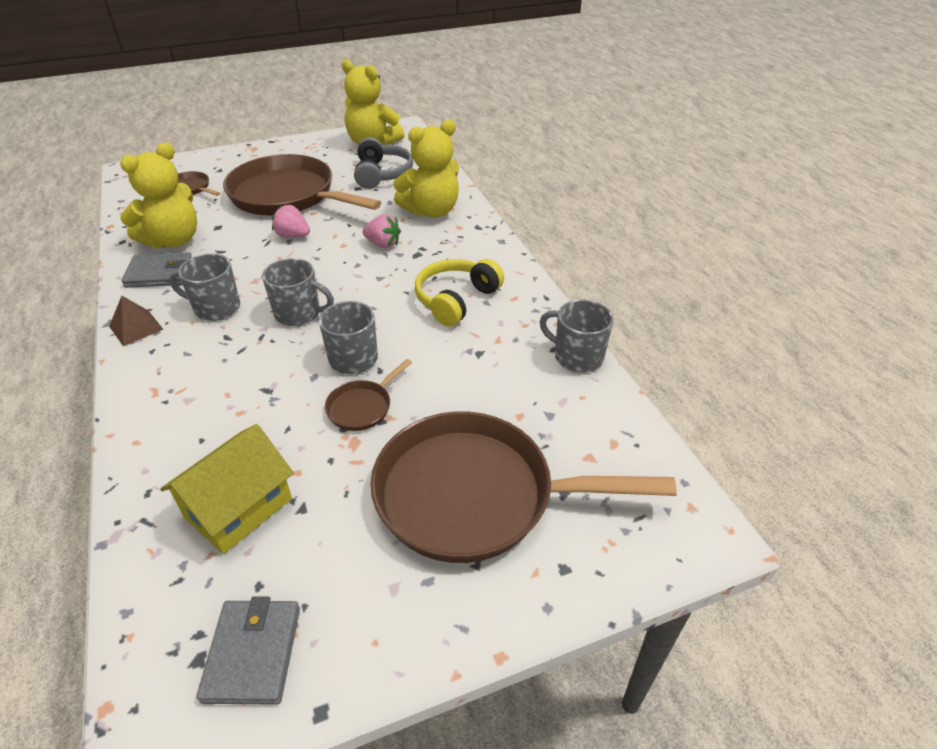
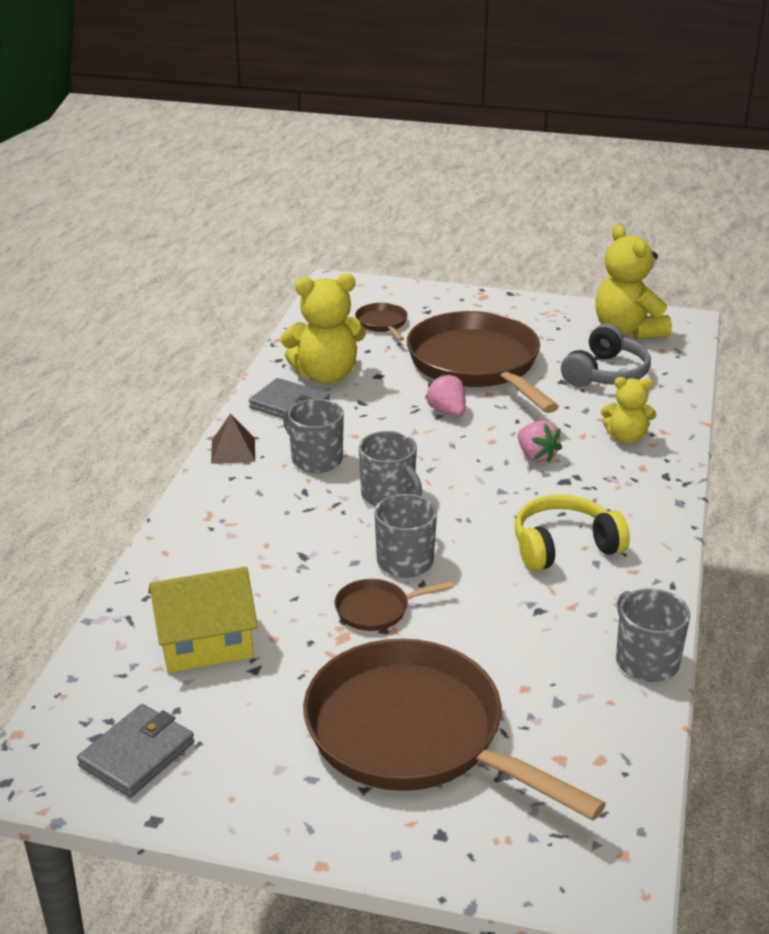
camera: 35 degrees right, 10 degrees down
(431, 211) = (626, 437): yellow teddy bear -> yellow teddy bear, size x0.59

